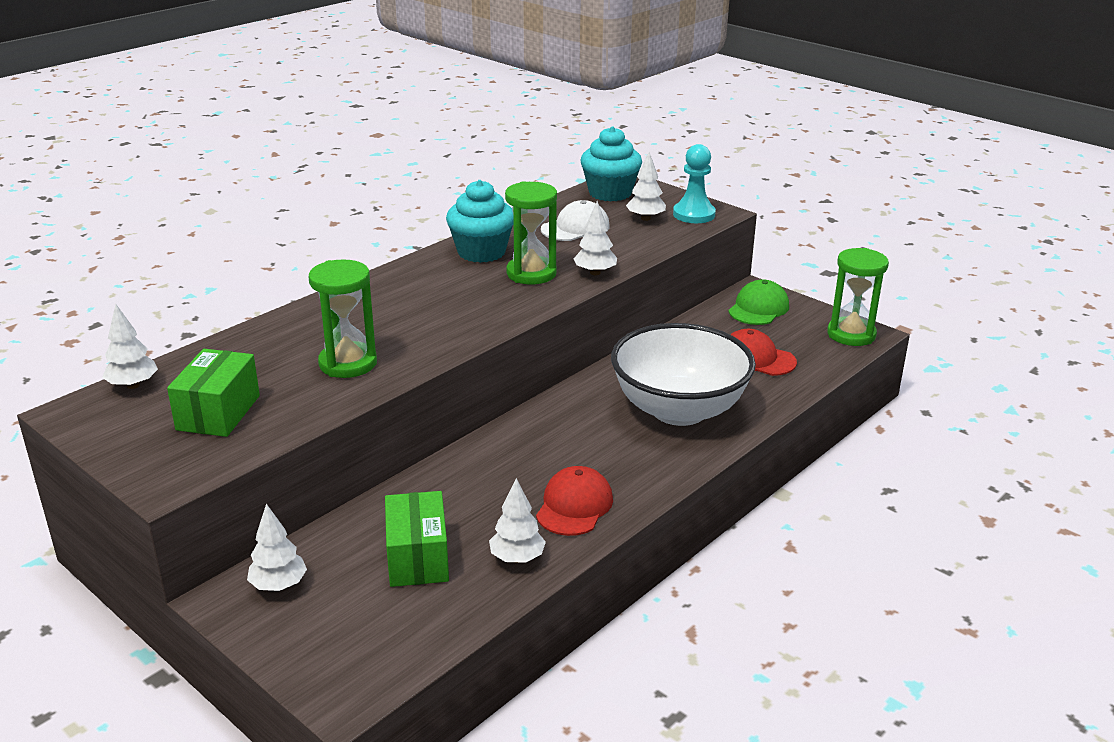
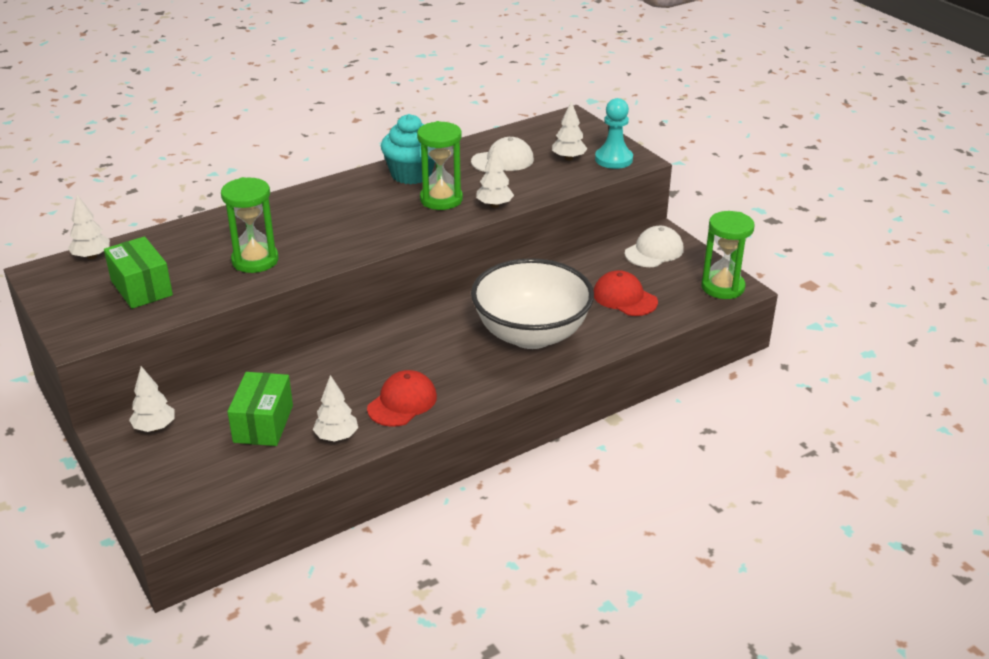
camera: 15 degrees right, 5 degrees up
(218, 413) = (141, 288): green box -> green box turned 60 degrees counterclockwise
(610, 193) = (552, 129): turquoise cupcake -> none
(758, 308) = (654, 251): green cap -> white cap

